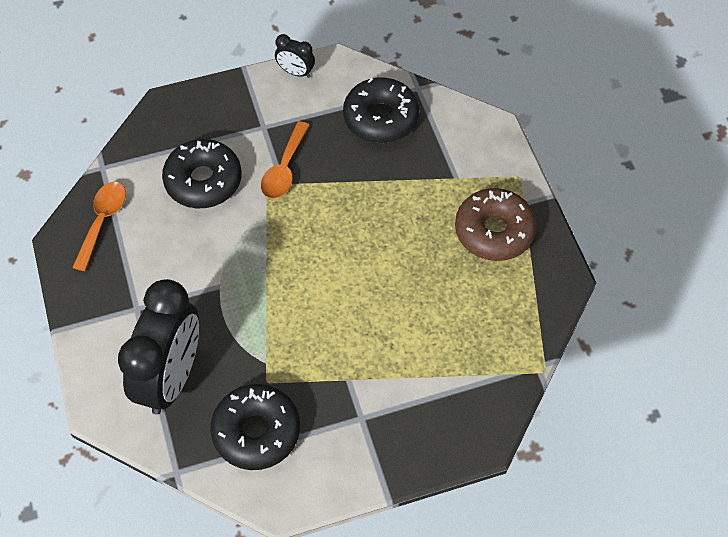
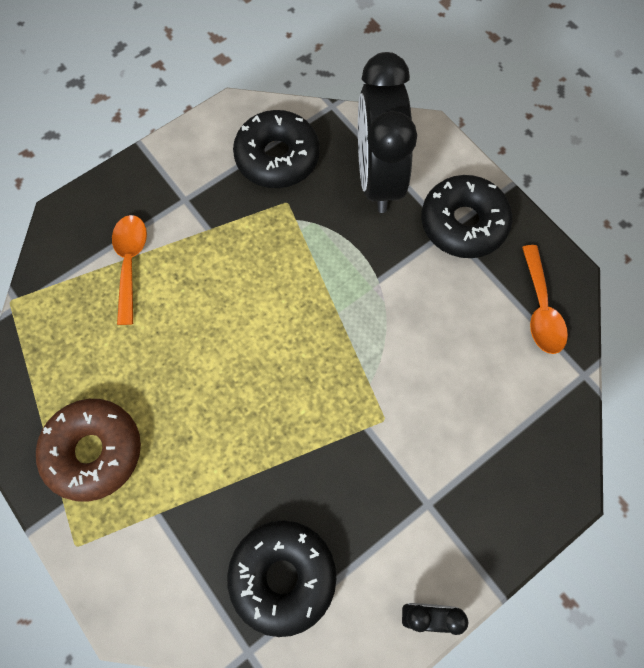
camera: 160 degrees right, 10 degrees up
(203, 181) = (460, 398): black donut -> black donut (463, 223)
(284, 169) = (374, 449): orange spoon -> orange spoon (130, 263)

